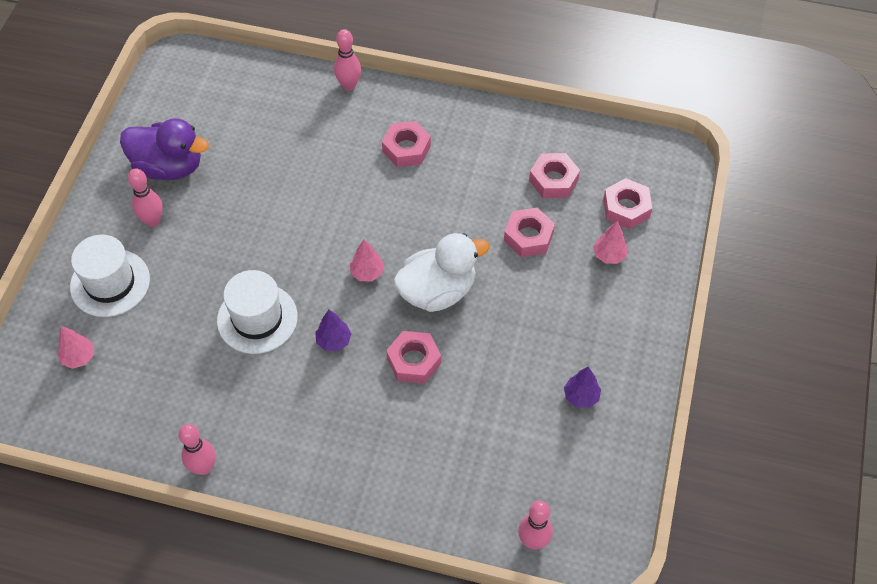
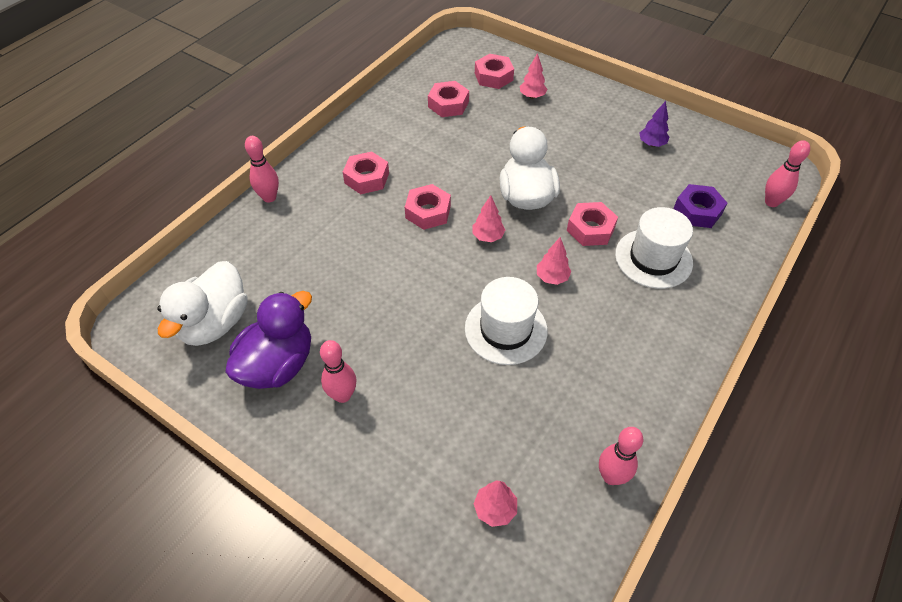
camera: 70 degrees left, 5 degrees down
(110, 283) = (406, 455): white hat -> white hat (653, 258)
(196, 109) = (215, 323): none -> white duck
(203, 467) = (664, 413): pink bowling pin -> pink bowling pin (611, 476)
(333, 341) = (552, 277): purple tree -> pink tree
(484, 462) = (697, 211): none -> purple nut
(528, 237) = (495, 131): pink nut -> pink nut (428, 212)

